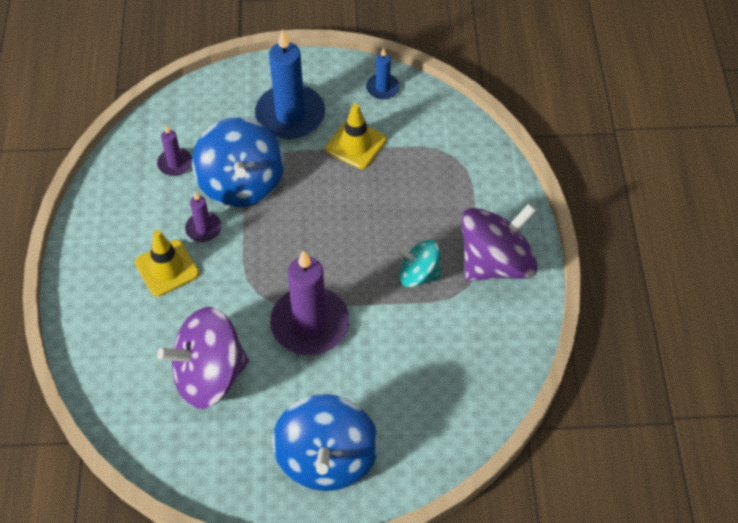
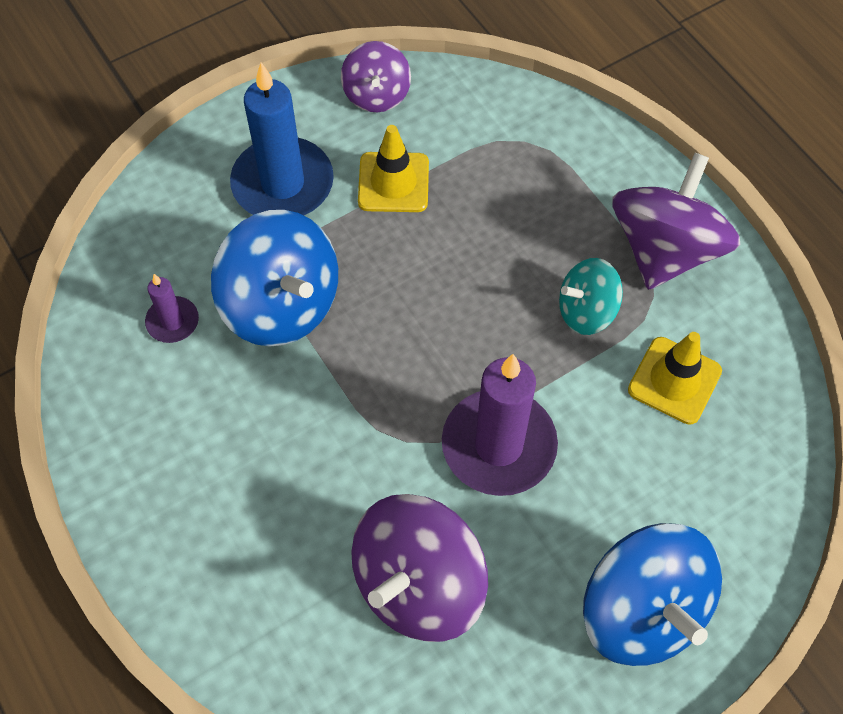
camera: 30 degrees left, 5 degrees up
(167, 268) = (260, 470): yellow traffic cone -> yellow traffic cone (674, 380)
(203, 228) = (273, 390): purple candle -> none
(382, 88) = (376, 95): blue candle -> purple spinning top

